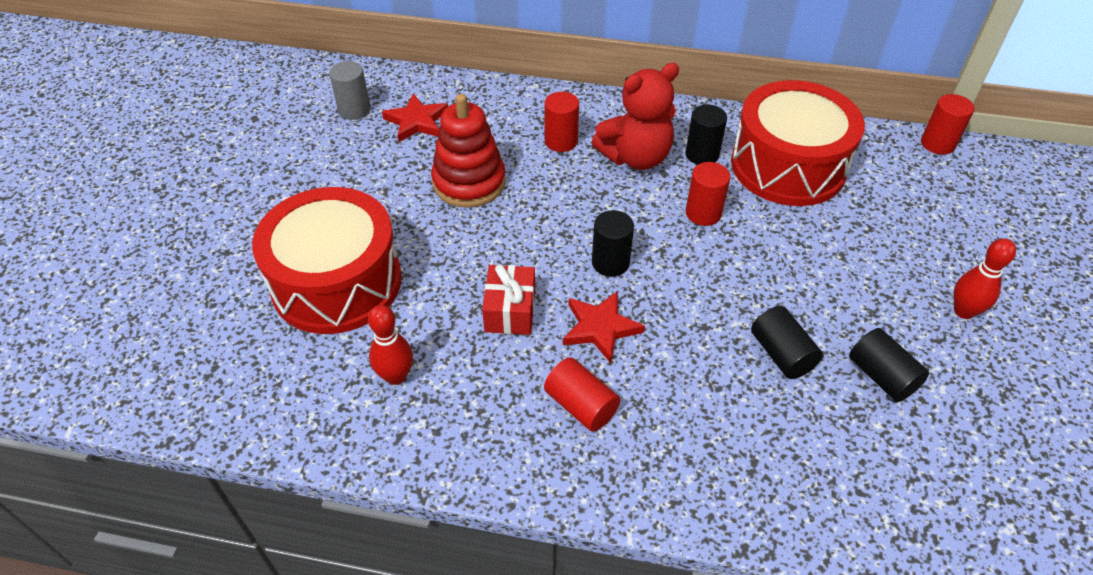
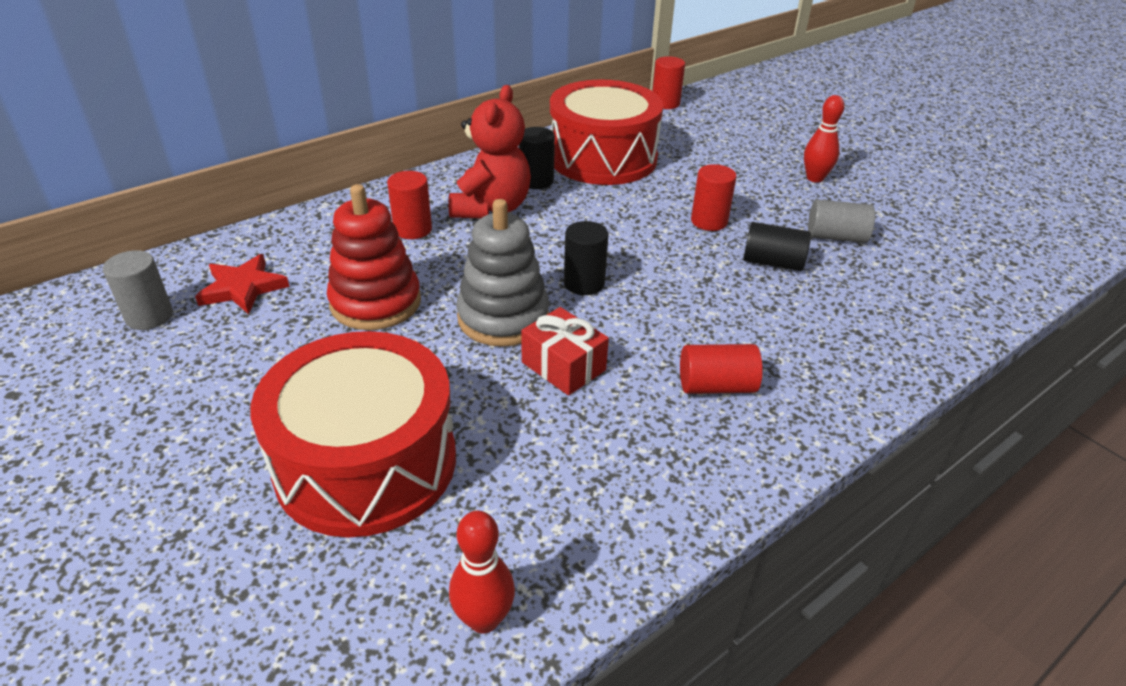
camera: 50 degrees left, 10 degrees down
(396, 376) = (548, 487): red bowling pin -> red bowling pin (484, 619)
(524, 248) = (503, 318): none -> grey stacking toy
(600, 328) = (646, 328): red star -> none
(703, 213) = (595, 214): red cylinder -> red cylinder (709, 221)
(881, 376) = (836, 237): black cylinder -> grey cylinder

